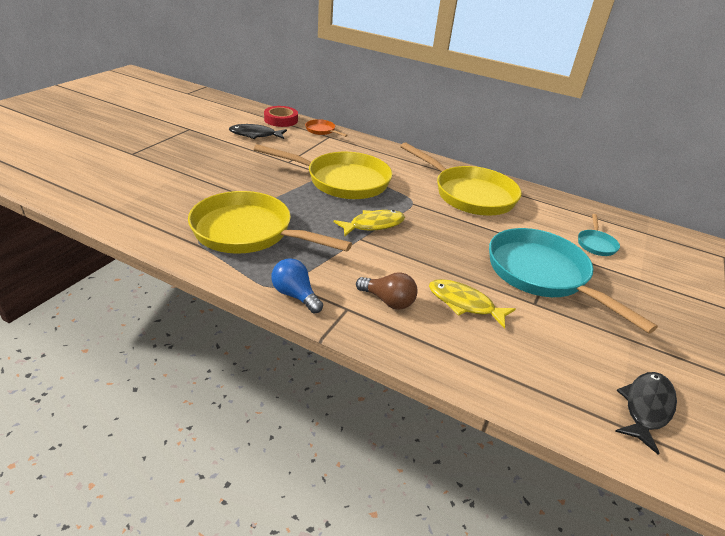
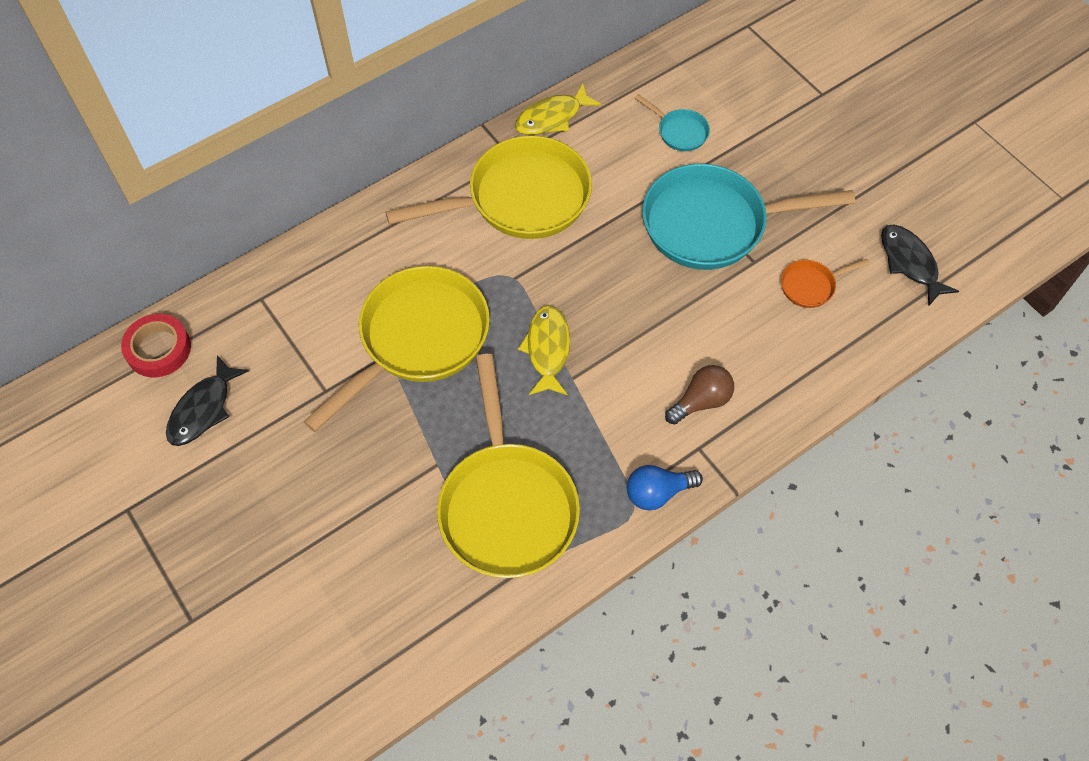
camera: 60 degrees left, 25 degrees up
(248, 232) = (507, 505): yellow pan -> yellow pan turned 60 degrees counterclockwise
(322, 131) = (234, 301): orange pan -> orange pan (810, 286)
(464, 304) = (731, 329): yellow fish -> yellow fish (552, 117)

